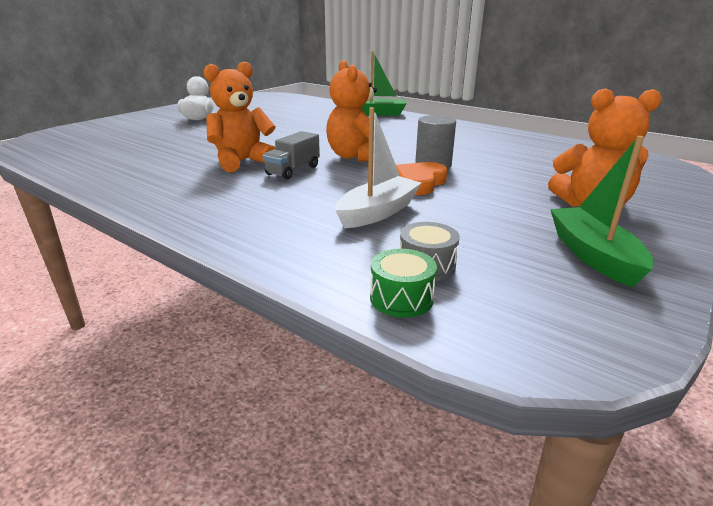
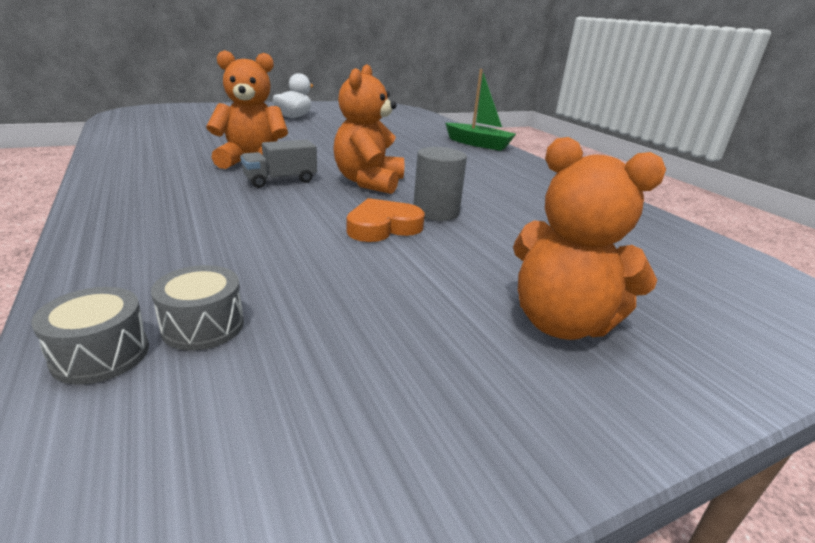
camera: 25 degrees right, 0 degrees up
(377, 212) = (275, 246): white boat -> none
(401, 298) = (101, 354): green drum -> grey drum
(593, 255) = (434, 397): green boat -> none

